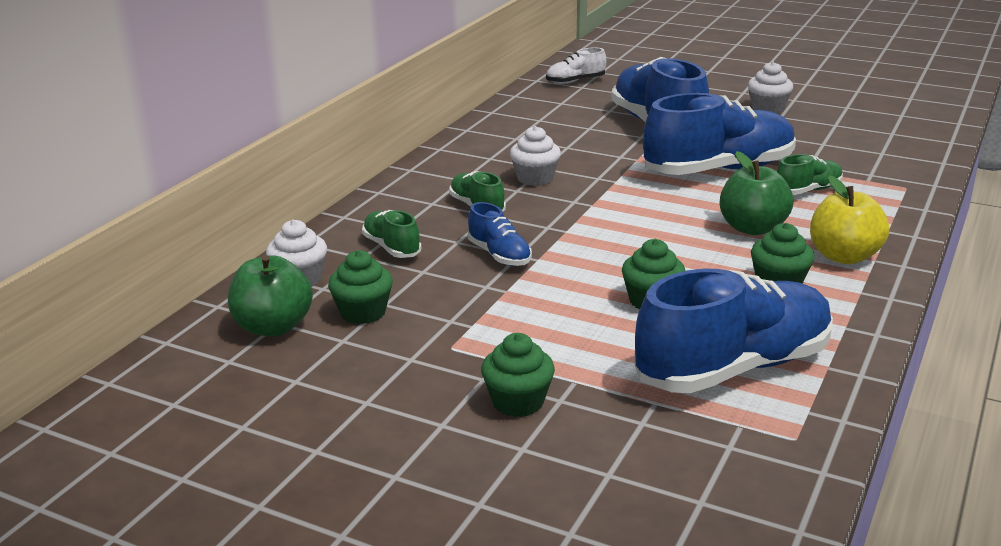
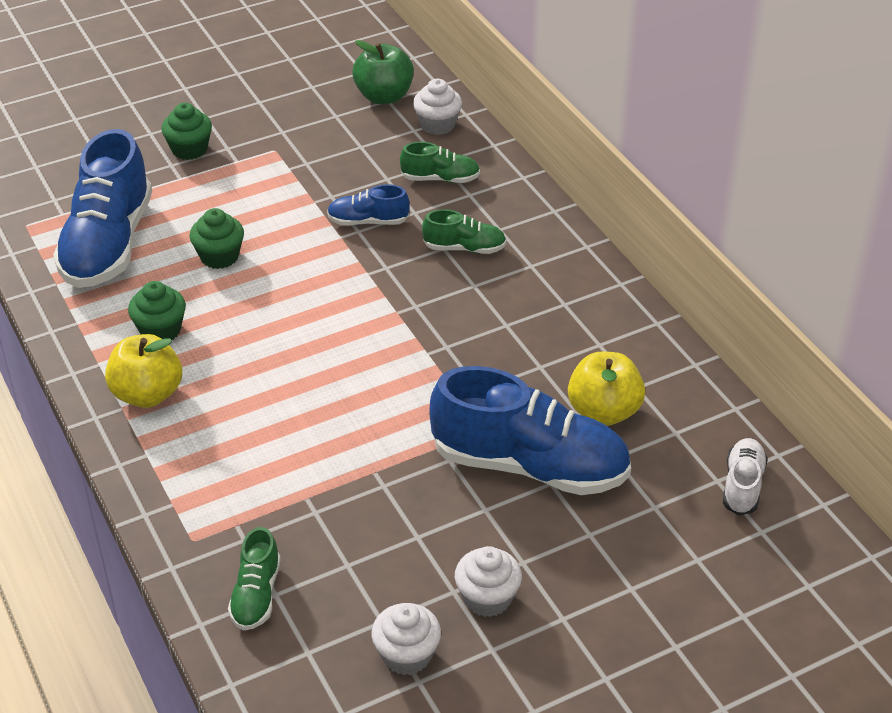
camera: 125 degrees right, 15 degrees up
(363, 312) = (359, 134): green cupcake -> none
(535, 178) = (486, 307): white cupcake -> white cupcake (406, 655)
(577, 121) = (604, 411): none -> yellow apple
(719, 170) = (375, 435): blue shoe -> none
(752, 228) = (249, 376): green apple -> none
(807, 190) = (267, 463): green shoe -> green shoe (256, 595)

